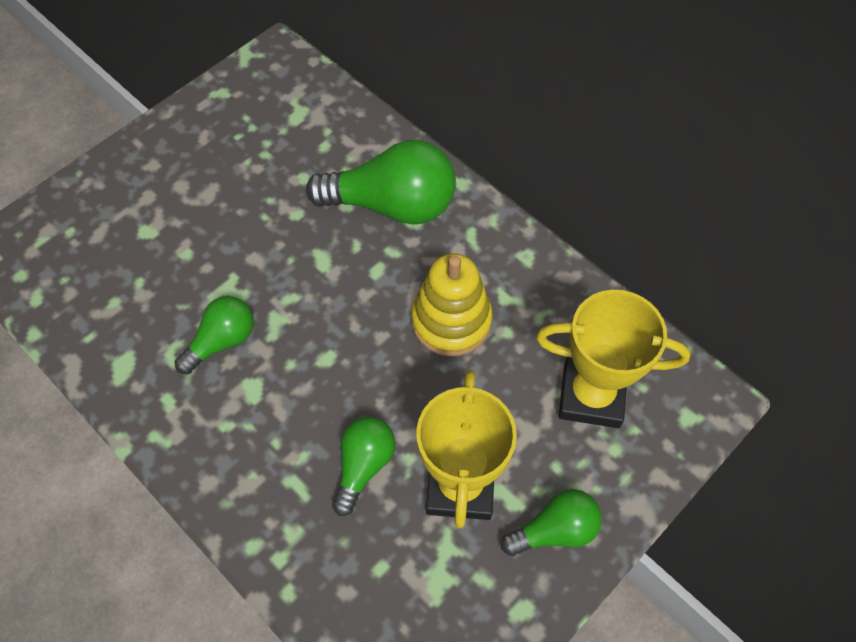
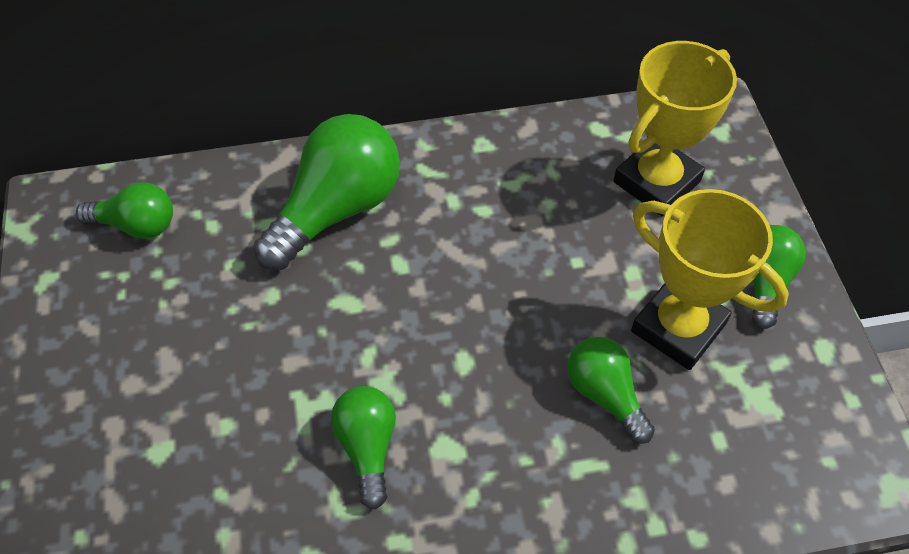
camera: 55 degrees left, 5 degrees down
(293, 107) = (136, 225): none -> green light bulb
(451, 321) = (504, 237): yellow stacking toy -> none

